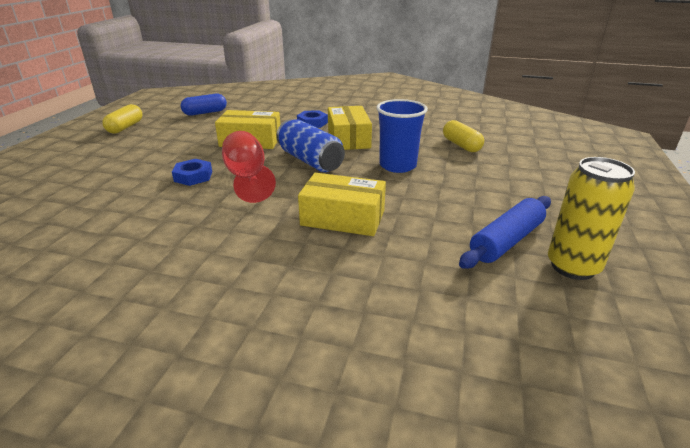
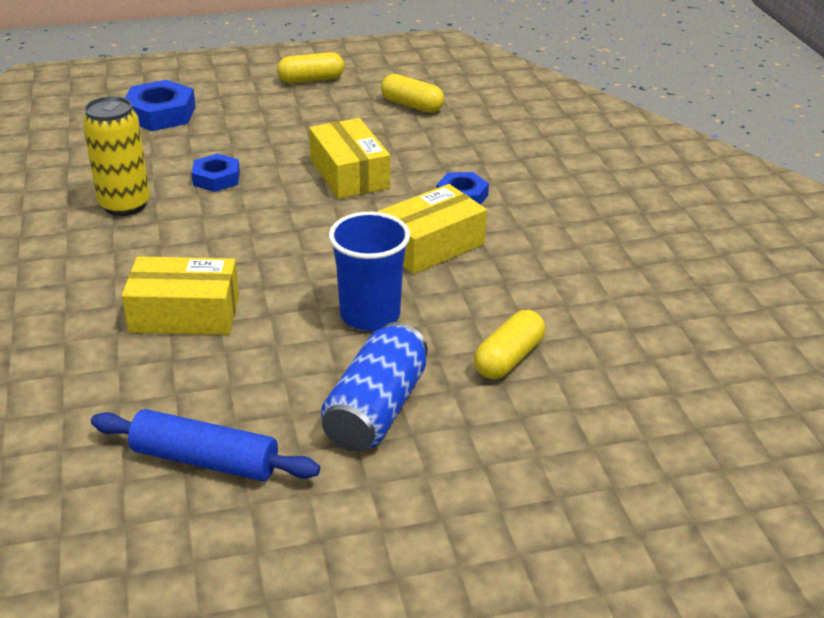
camera: 60 degrees right, 5 degrees up
(70, 178) = (160, 114): none -> blue nut
(205, 113) = (412, 105): blue capsule -> yellow capsule
(247, 178) = (238, 213): red goblet -> none
(310, 161) = (325, 239): blue can -> blue can (376, 409)
(343, 218) = (185, 313): yellow box -> yellow box turned 75 degrees counterclockwise
(572, 267) = (170, 530): yellow can -> yellow can (125, 205)

